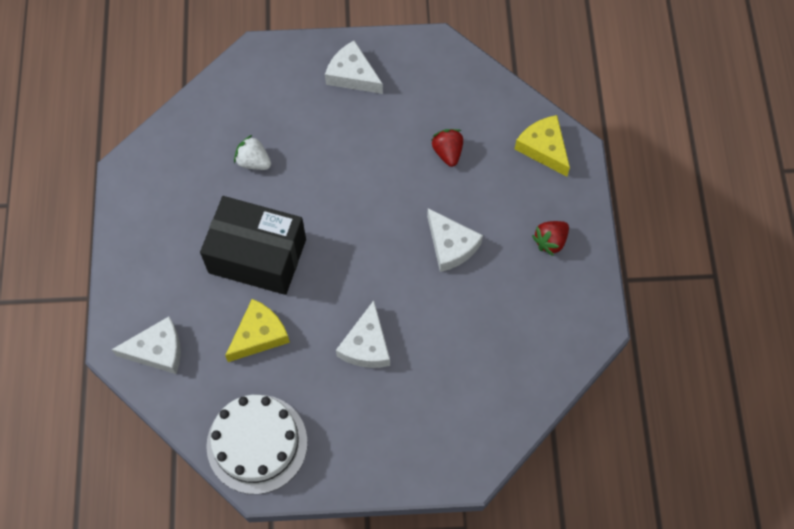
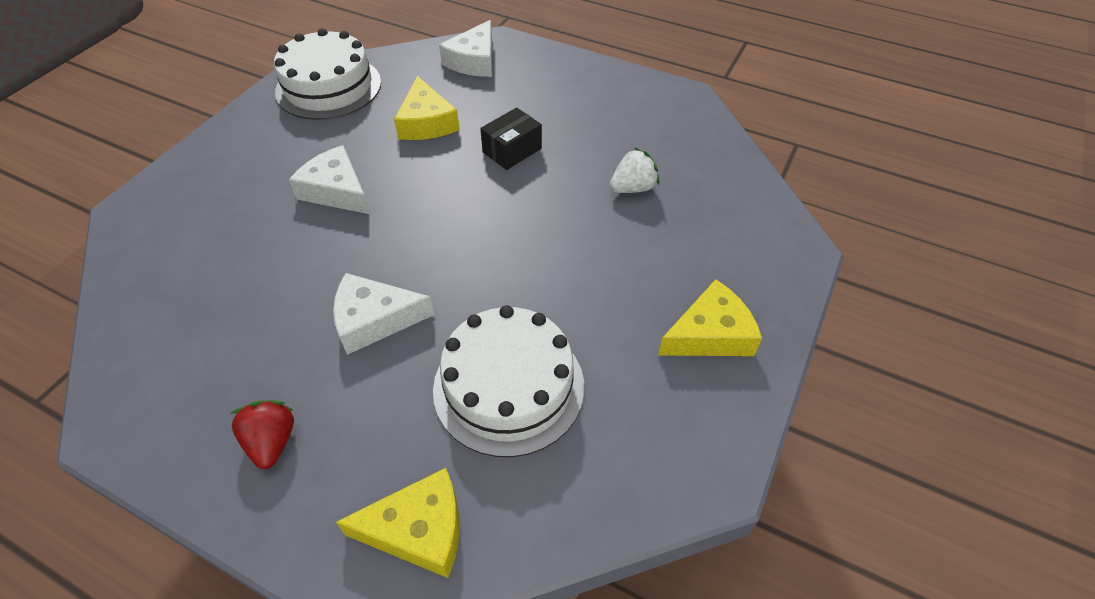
camera: 120 degrees right, 15 degrees down
(257, 256) = (512, 150): black box -> black box, size x0.48
(352, 75) = (710, 334): white cheese -> yellow cheese
(447, 152) = (509, 387): red strawberry -> white cake

